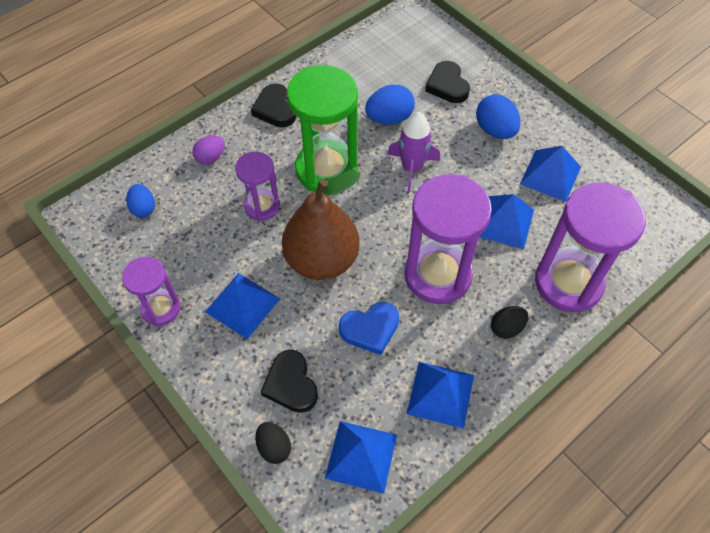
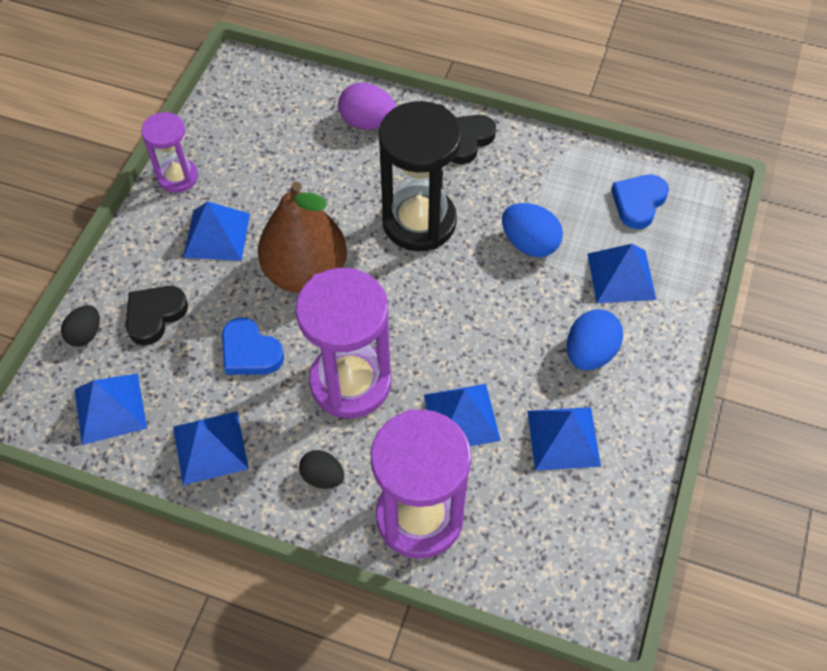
camera: 60 degrees right, 0 degrees up
(143, 208) = (275, 106): blue egg -> none
(211, 157) = (367, 122): purple egg -> purple egg, size x1.53
(262, 206) = (337, 192): purple hourglass -> none
(326, 169) = (419, 222): green hourglass -> black hourglass
(396, 48) = (638, 202): none -> blue heart
(412, 168) = (475, 296): purple rocket -> none
(447, 85) = (621, 276): black heart -> blue pyramid

